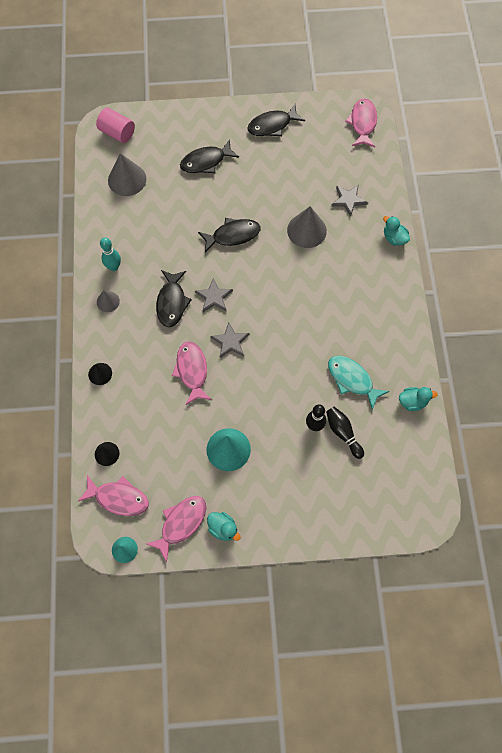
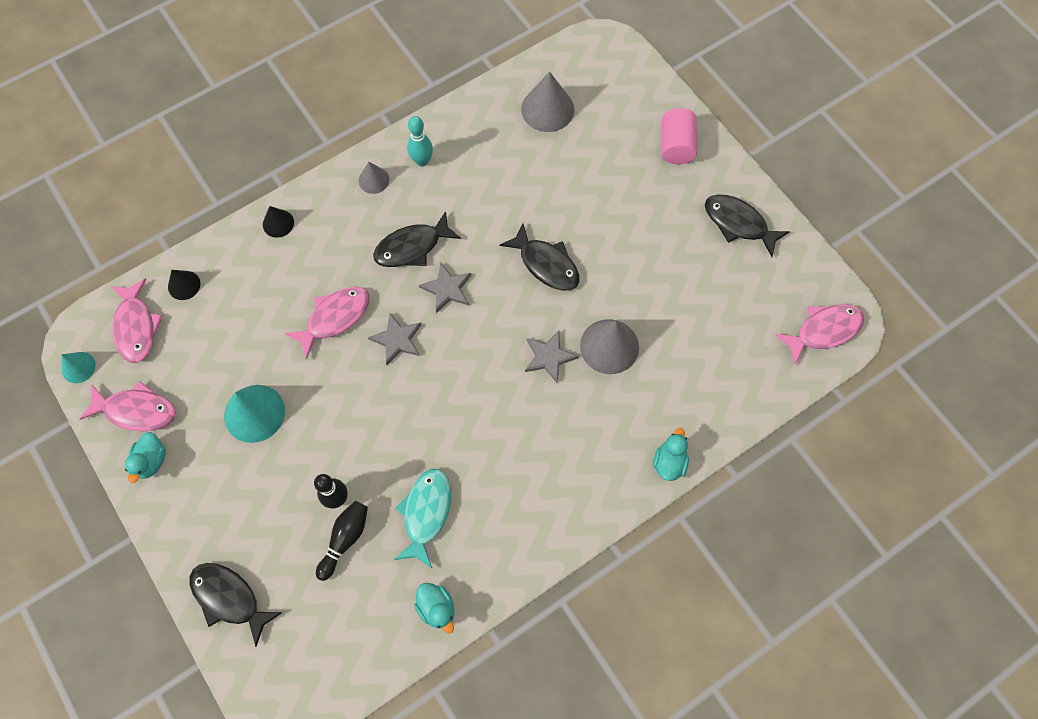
camera: 60 degrees right, 0 degrees up
(117, 133) = (604, 64): pink cylinder -> pink cylinder (676, 146)
(206, 162) = (630, 178): black fish -> black fish (229, 598)
(348, 200) = (689, 374): grey star -> grey star (549, 357)

